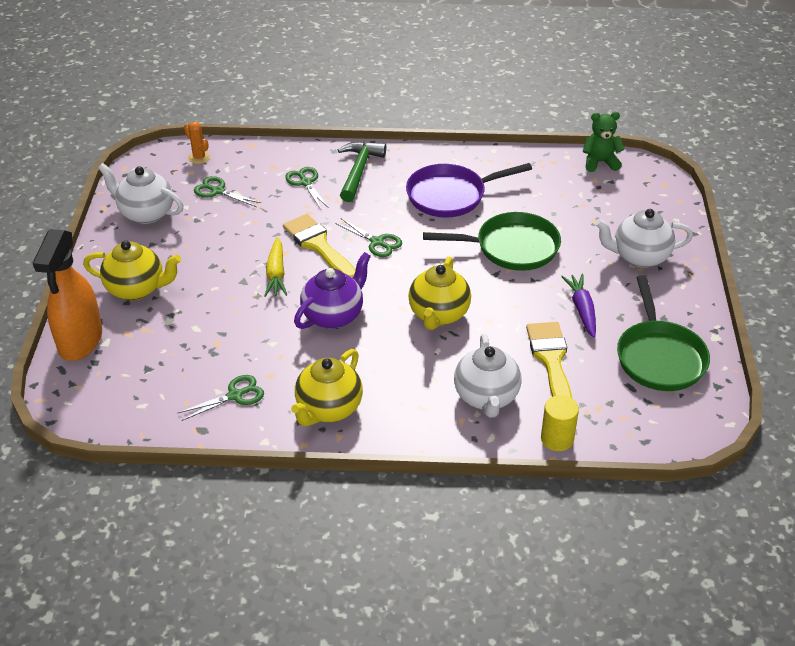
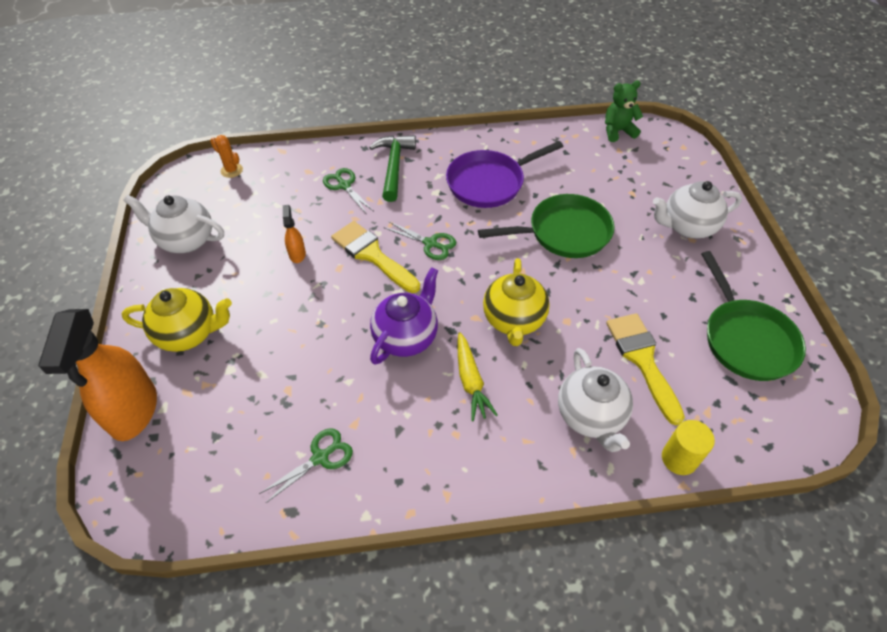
camera: 10 degrees left, 10 degrees up
(217, 191) = (257, 205): green scissors -> none
(247, 236) = (297, 254): none -> orange spray bottle
(276, 274) = (335, 294): yellow carrot -> yellow carrot (471, 381)
(328, 409) = (427, 459): yellow teapot -> none
(582, 309) = (653, 294): purple carrot -> none

